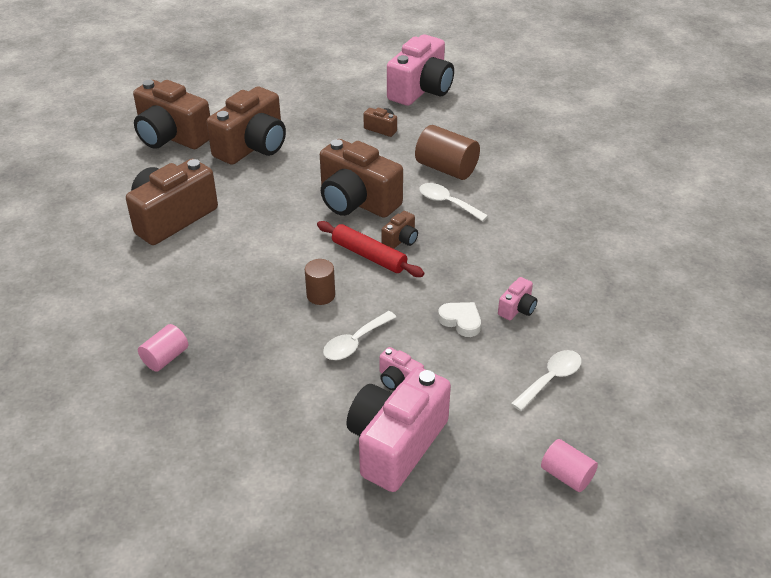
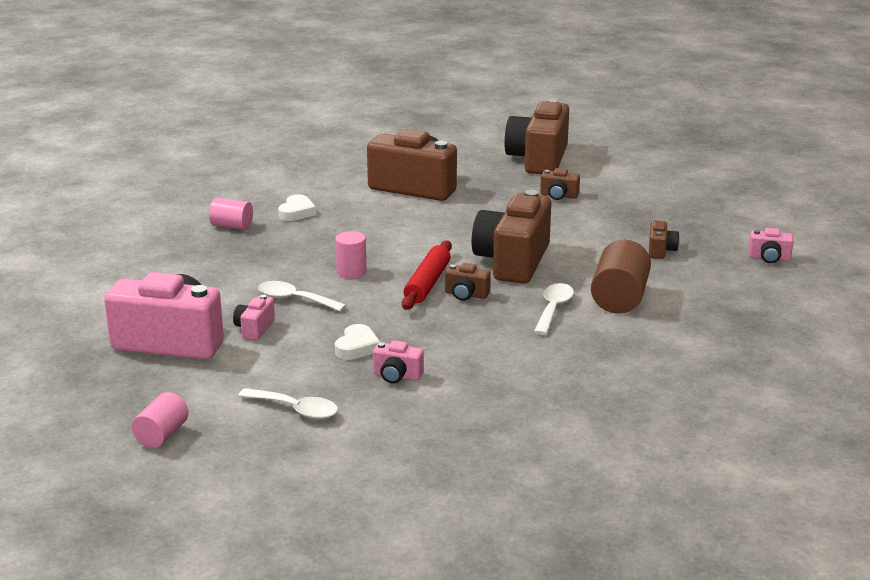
camera: 70 degrees right, 15 degrees down
(168, 305) = (297, 212): none -> white heart
(252, 146) = (558, 196): brown camera -> brown camera, size x0.43
(321, 295) = (351, 272): brown cylinder -> pink cylinder
(421, 90) = (769, 258): pink camera -> pink camera, size x0.43

